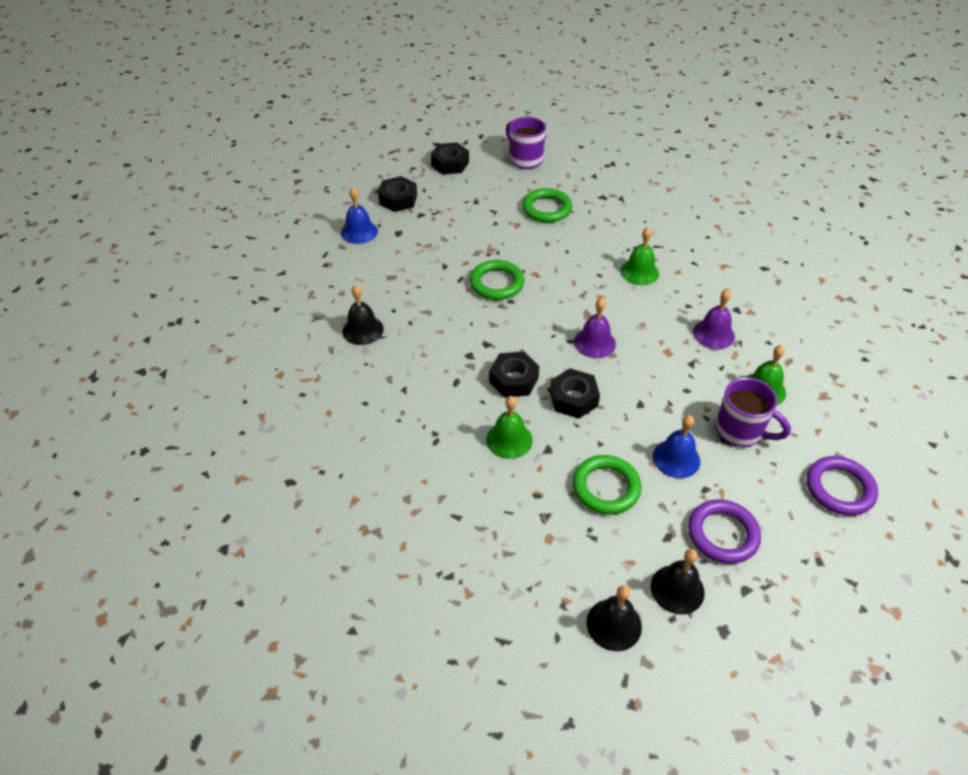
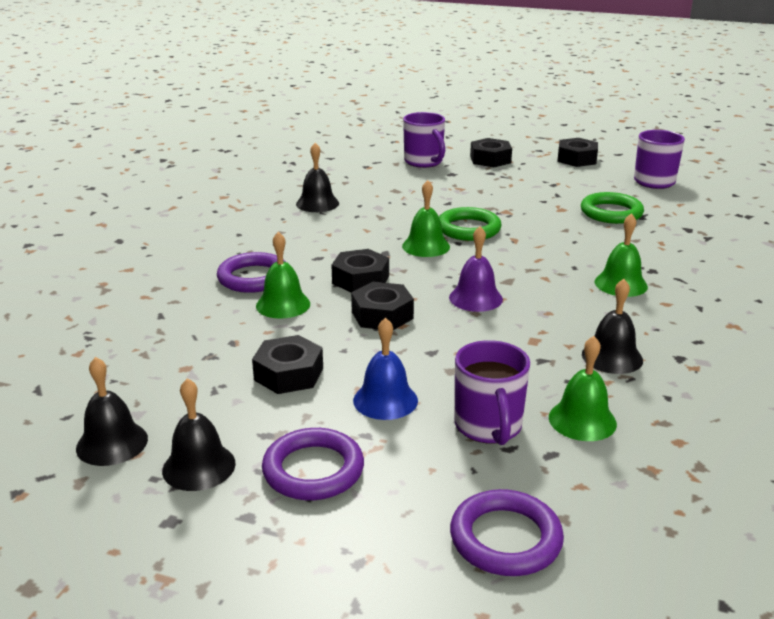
camera: 50 degrees right, 20 degrees down
(359, 232) = (424, 162): blue bell -> purple mug
(451, 433) = (253, 278): none -> purple ring
(499, 319) = (426, 246): none -> green bell
(606, 487) = (288, 374): green ring -> black nut
(713, 334) = (612, 357): purple bell -> black bell

